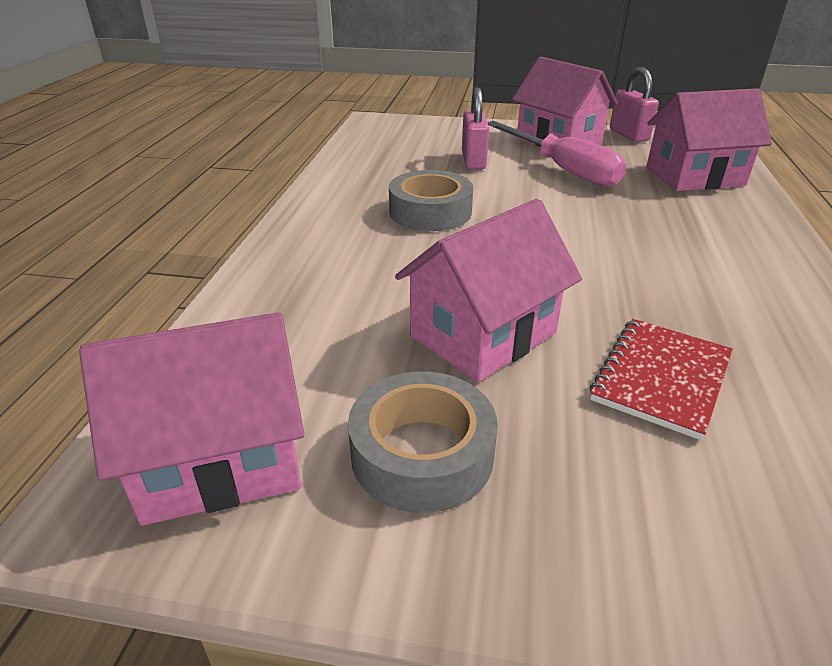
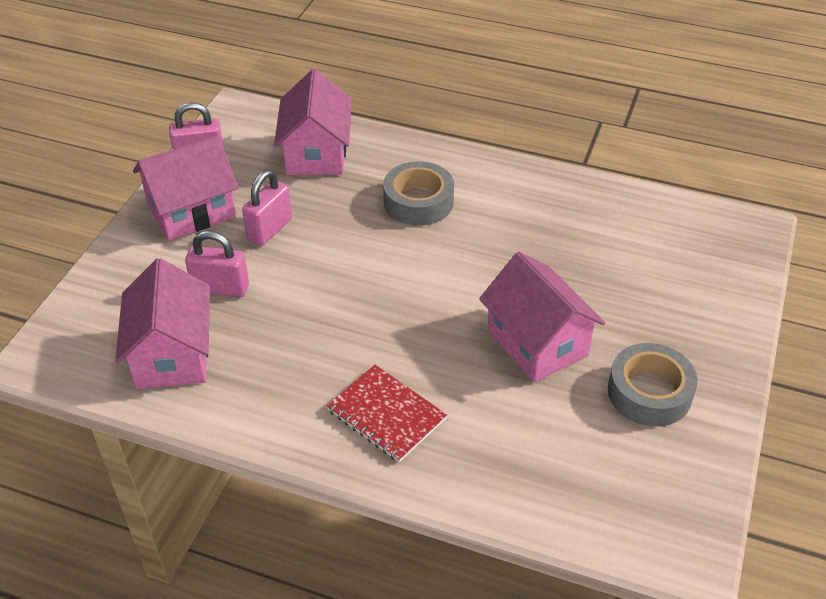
camera: 80 degrees left, 10 degrees up
(220, 460) = (652, 491): pink house -> pink house (172, 354)
(430, 212) = (334, 342): grey tape -> grey tape (418, 202)
(562, 170) = (269, 229): pink screwdriver -> pink padlock
(661, 378) = (590, 271): red notebook -> red notebook (386, 414)

